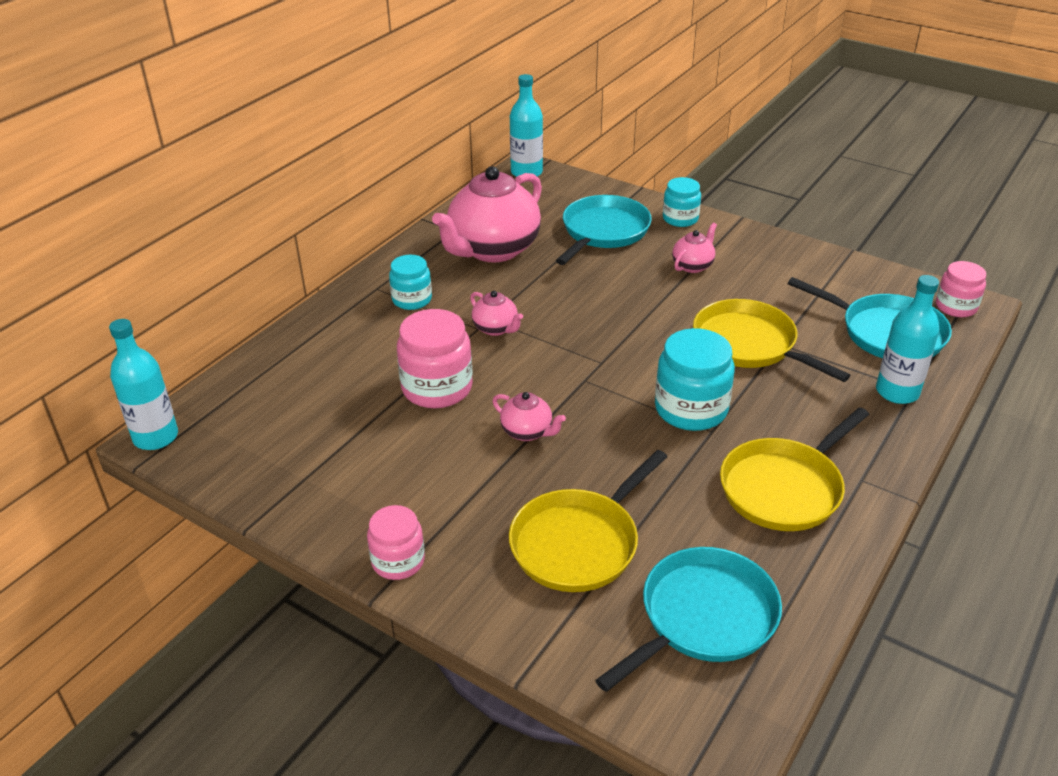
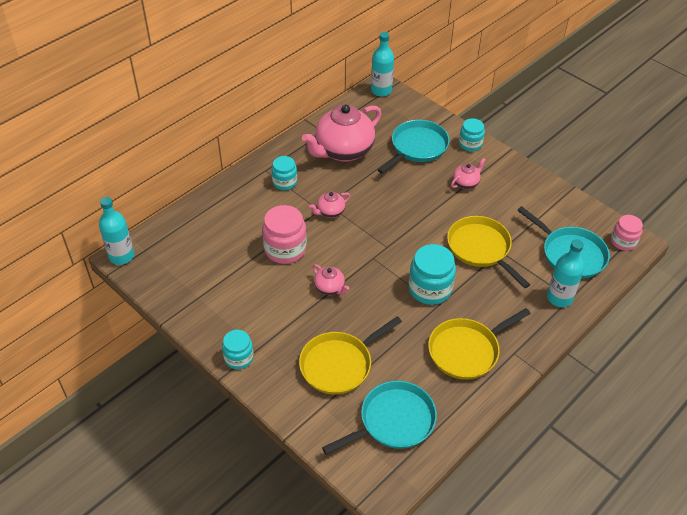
camera: 10 degrees right, 10 degrees up
(398, 561) = (239, 358): pink jar -> turquoise jar
(496, 328) = (330, 212): pink teapot -> pink teapot turned 90 degrees clockwise

